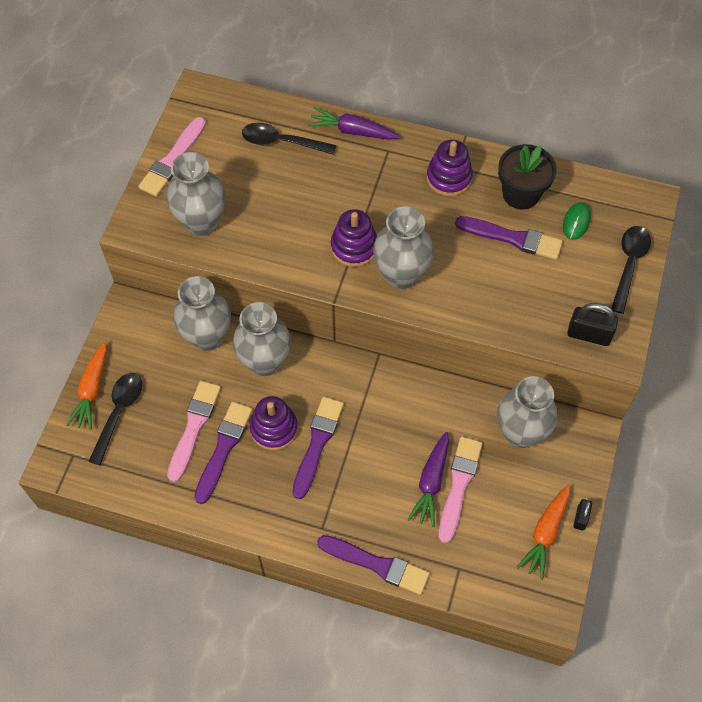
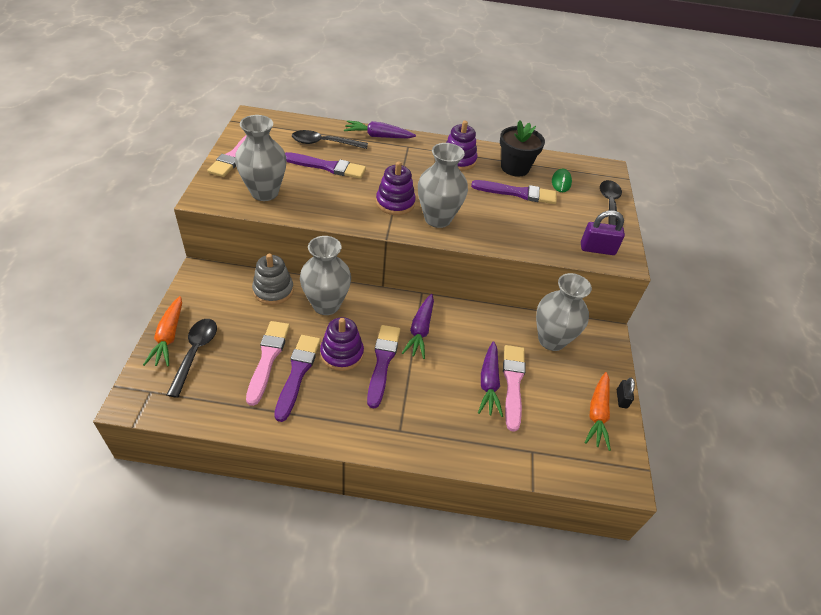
camera: 15 degrees left, 15 degrees down
(207, 337) = (273, 290): grey vase -> grey stacking toy
(367, 406) = (420, 330): none -> purple carrot
(377, 564) = (457, 457): purple brush -> purple brush (327, 167)
(588, 334) = (597, 249): black padlock -> purple padlock

